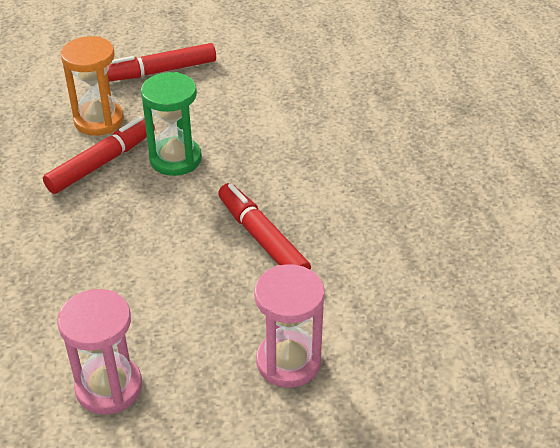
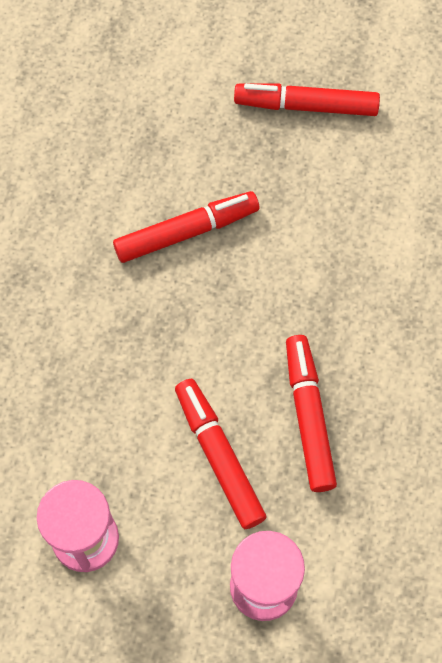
camera: 25 degrees right, 25 degrees up
(99, 120) = (207, 163): orange hourglass -> none
(175, 159) = (266, 259): green hourglass -> none
(202, 289) = (219, 457): none -> red marker

